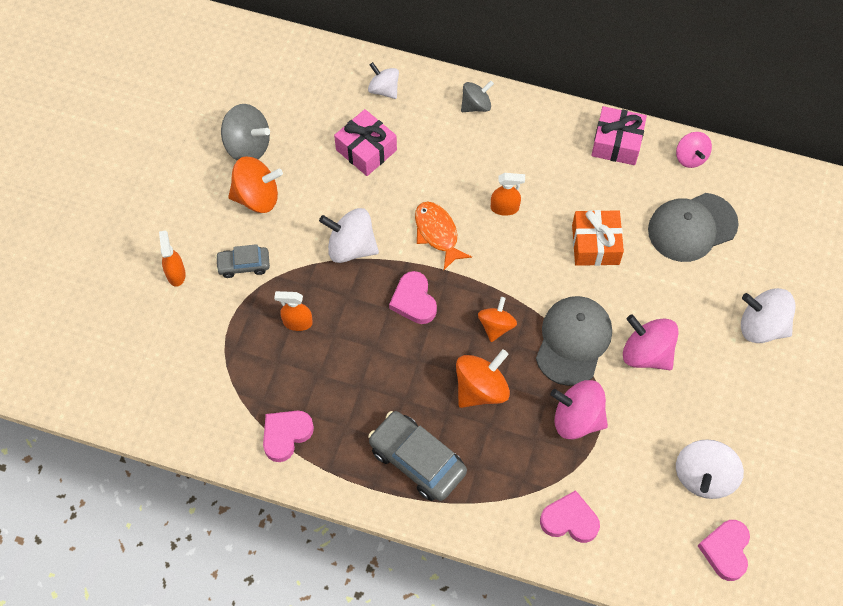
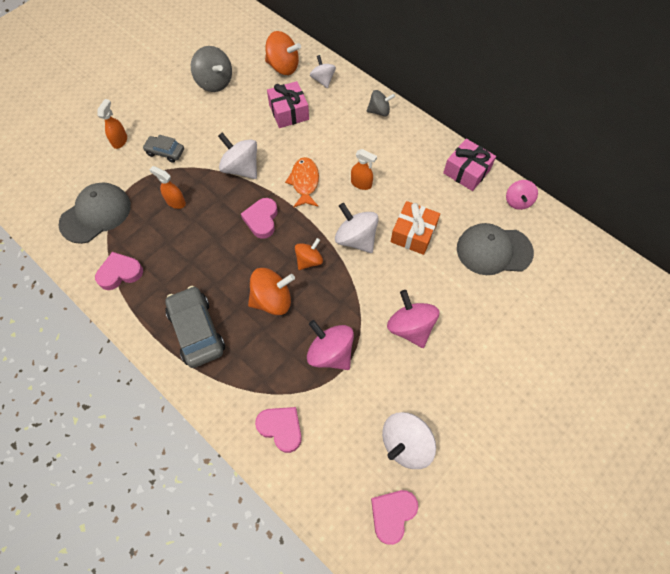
camera: 25 degrees right, 0 degrees up
(257, 197) = (201, 114): orange spinning top -> orange spinning top (283, 67)
(573, 341) = (359, 294): grey cap -> grey cap (96, 214)
(762, 326) = (513, 346): white spinning top -> white spinning top (356, 239)

